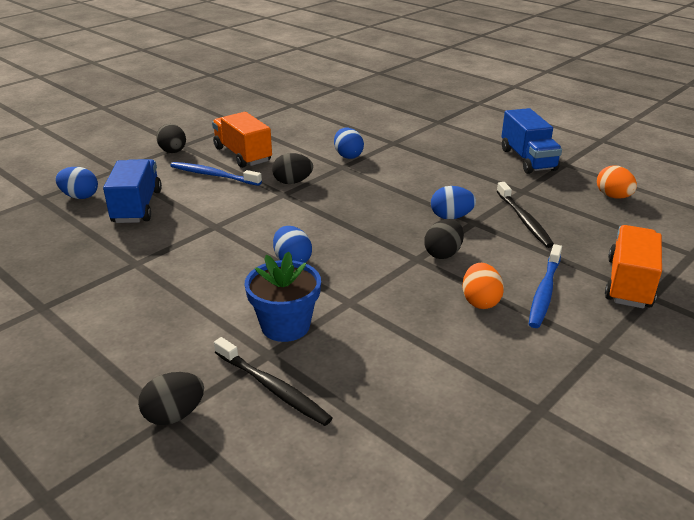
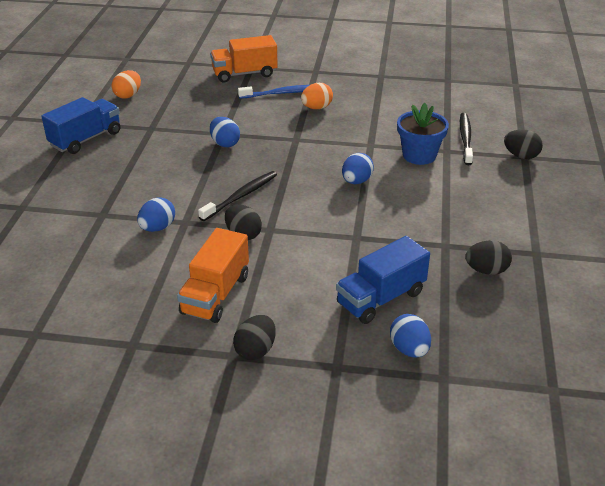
camera: 125 degrees left, 5 degrees up
(213, 175) = (278, 288): blue toothbrush -> none
(443, 253) = (279, 132): black egg -> black egg (486, 270)
(524, 220) = (200, 117): black toothbrush -> black toothbrush (241, 196)

